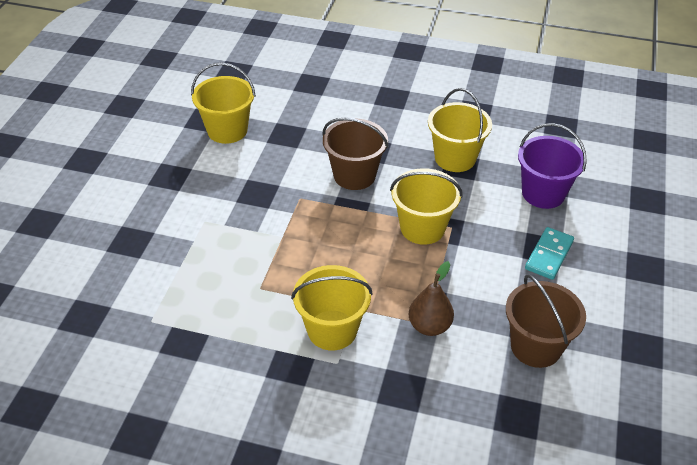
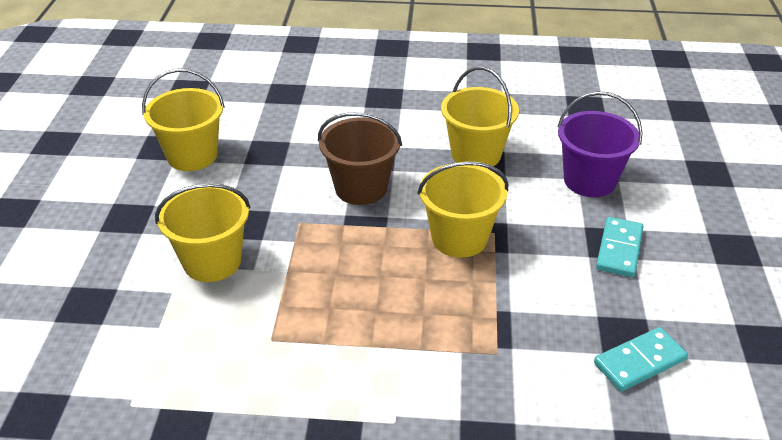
camera: 10 degrees left, 5 degrees down
(332, 330) = (377, 380): yellow bucket -> yellow bucket (212, 261)
(429, 326) = (501, 356): brown pear -> none
(536, 346) = (639, 361): brown bucket -> turquoise domino

